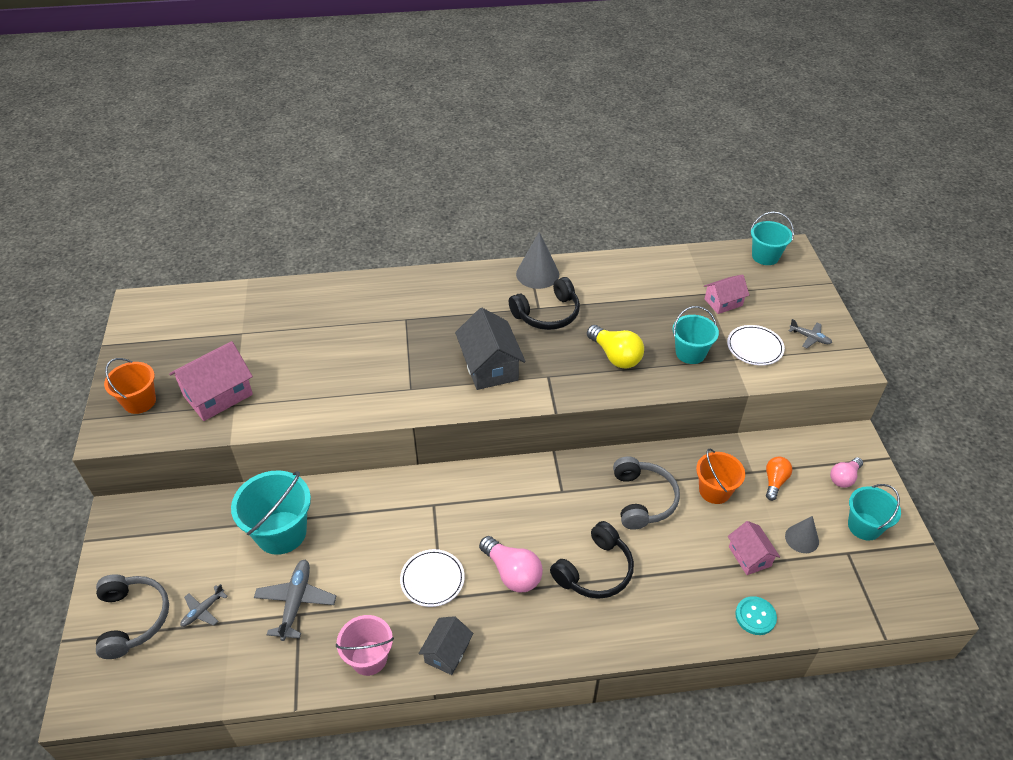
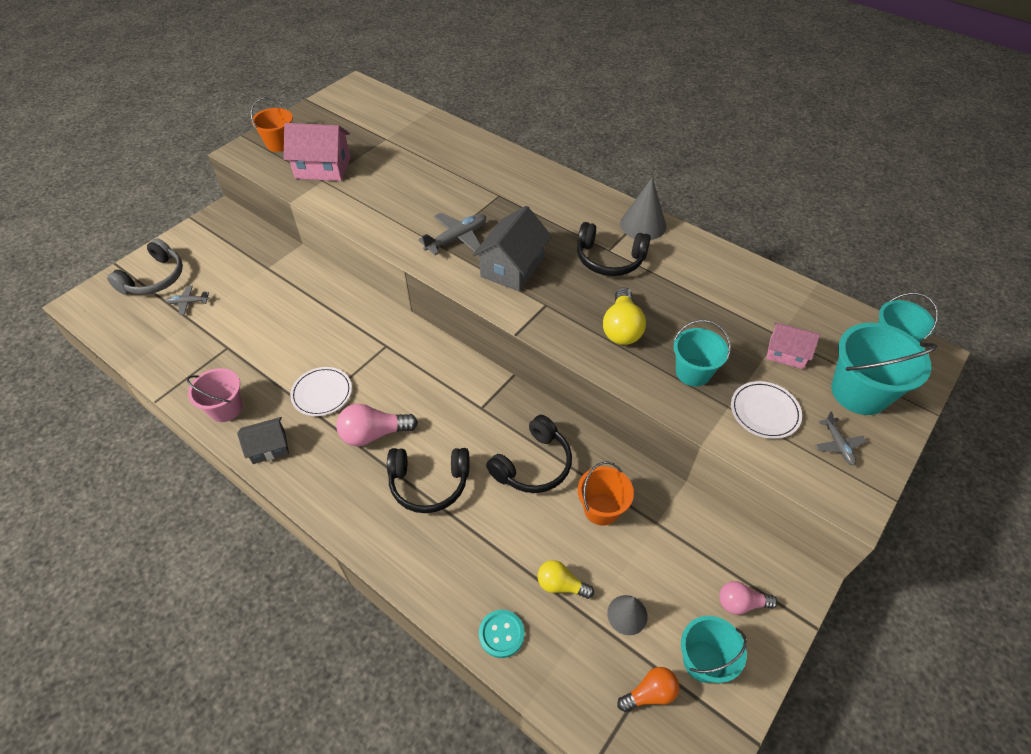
camera: 45 degrees right, 5 degrees up
(281, 532) = (281, 290): turquoise bucket -> turquoise bucket (859, 392)
(296, 602) = (235, 339): grey plane -> grey plane (457, 238)
(512, 573) = (373, 434): pink light bulb -> pink light bulb turned 75 degrees clockwise
(643, 499) = (533, 465): grey headphones -> black headphones
(749, 556) = (561, 585): pink house -> yellow light bulb
(774, 482) = (666, 548): orange light bulb -> orange light bulb (650, 693)

